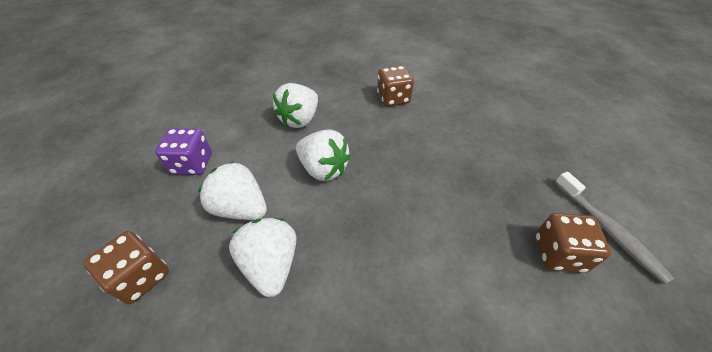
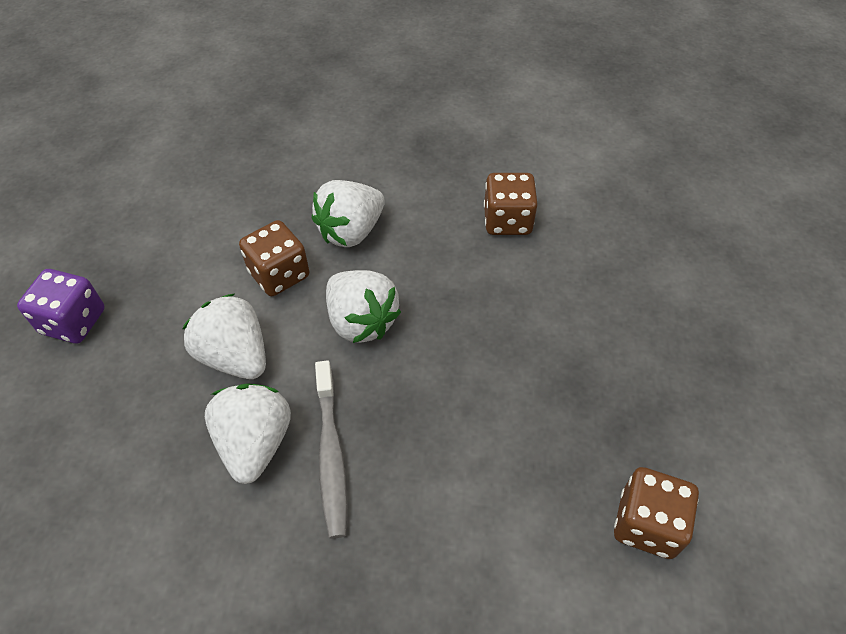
camera: 15 degrees right, 5 degrees up
(141, 277) = (100, 420): brown dice -> brown dice (279, 274)
(192, 164) = (185, 275): purple dice -> purple dice (74, 322)
(608, 230) = (741, 510): grey toothbrush -> grey toothbrush (331, 455)

